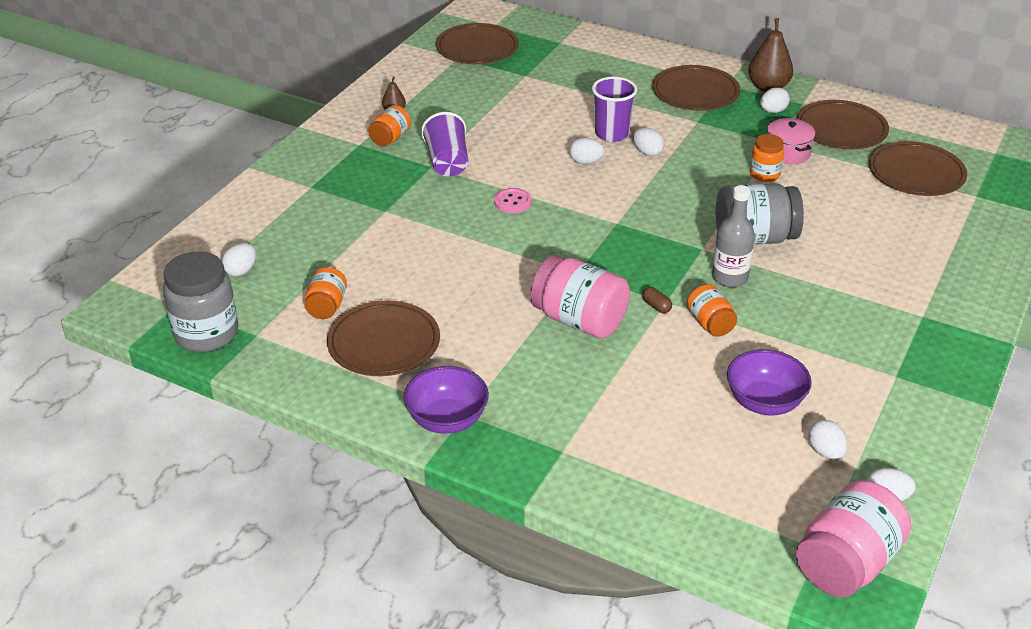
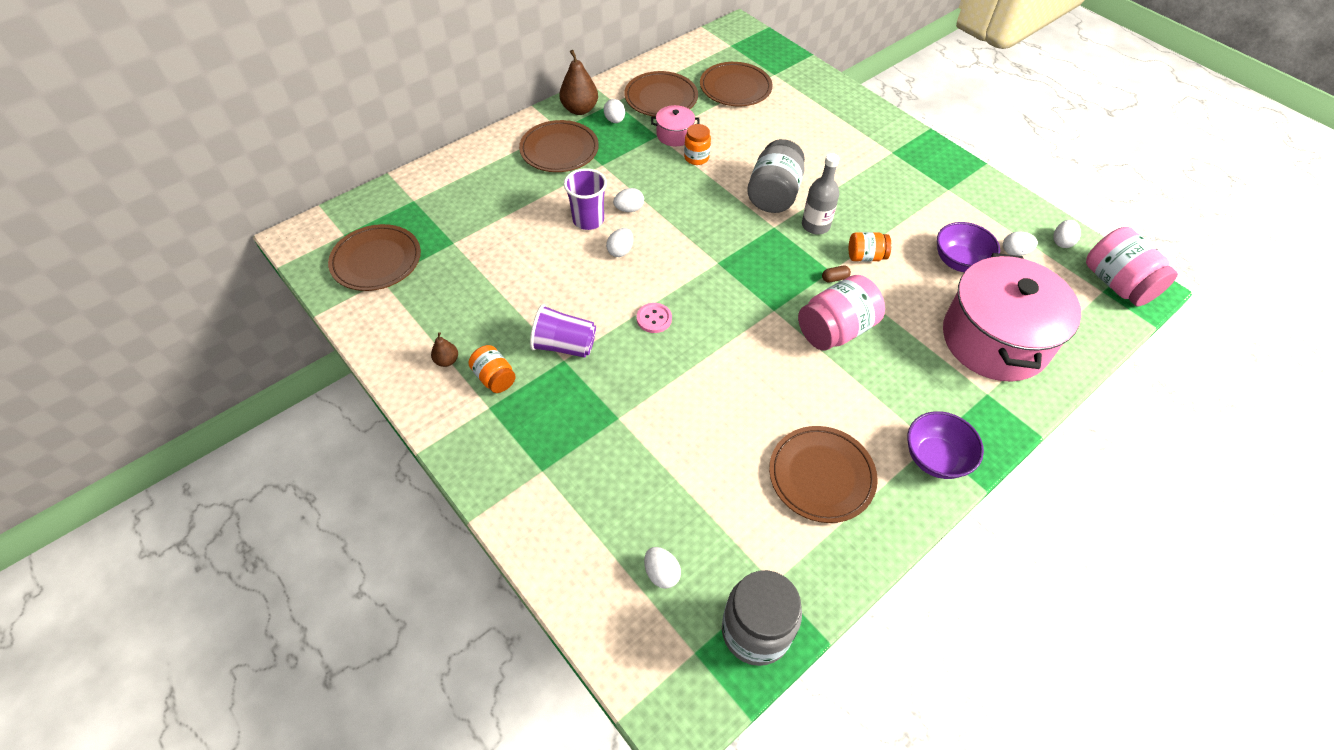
camera: 70 degrees left, 15 degrees up
(327, 306) = (751, 508): orange jar -> none
(652, 449) = (995, 339): none -> pink pot

